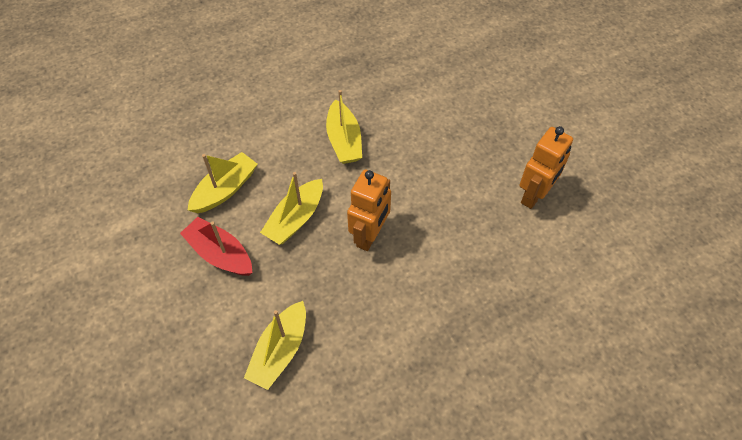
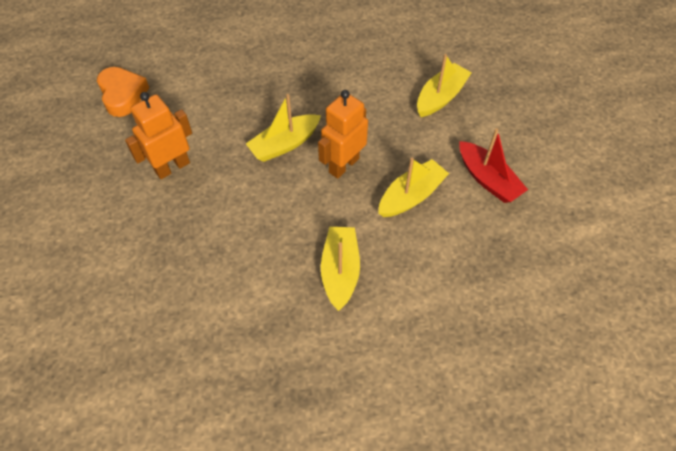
camera: 165 degrees left, 0 degrees up
(225, 190) = (481, 242): yellow boat -> yellow boat (285, 144)
(641, 263) = (123, 95): none -> orange heart

